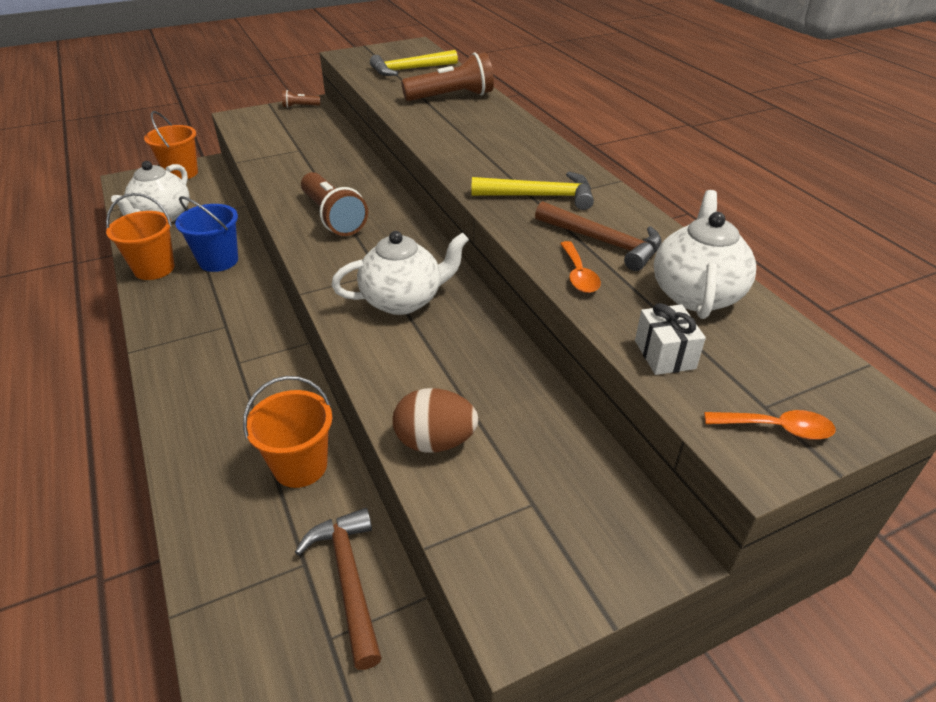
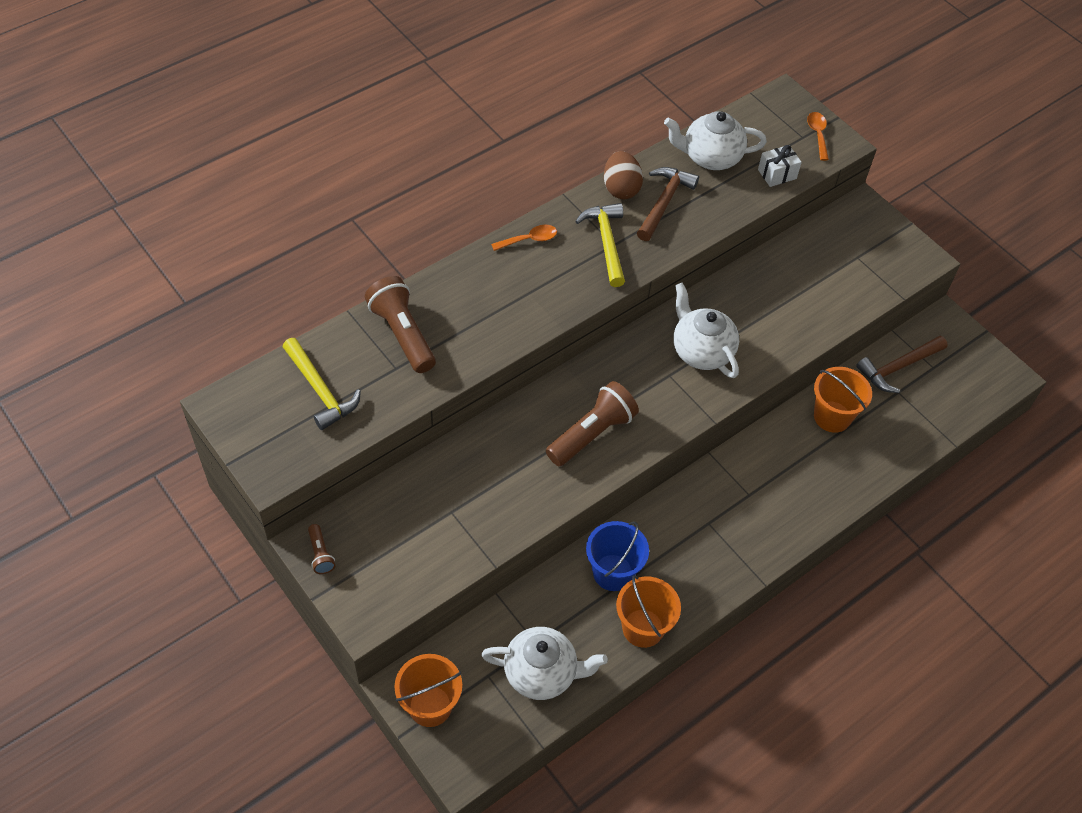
camera: 105 degrees left, 15 degrees up
(435, 441) = (833, 307): brown egg -> brown egg (621, 188)
(578, 275) = (710, 214): orange spoon -> orange spoon (529, 239)

